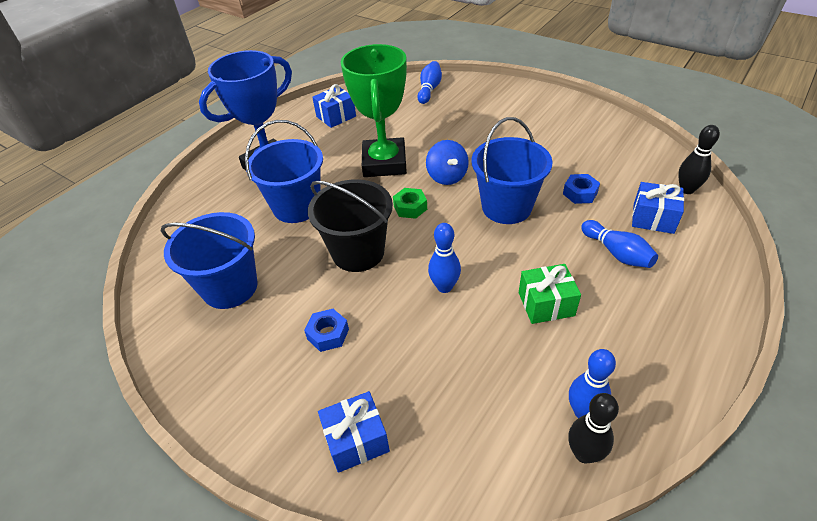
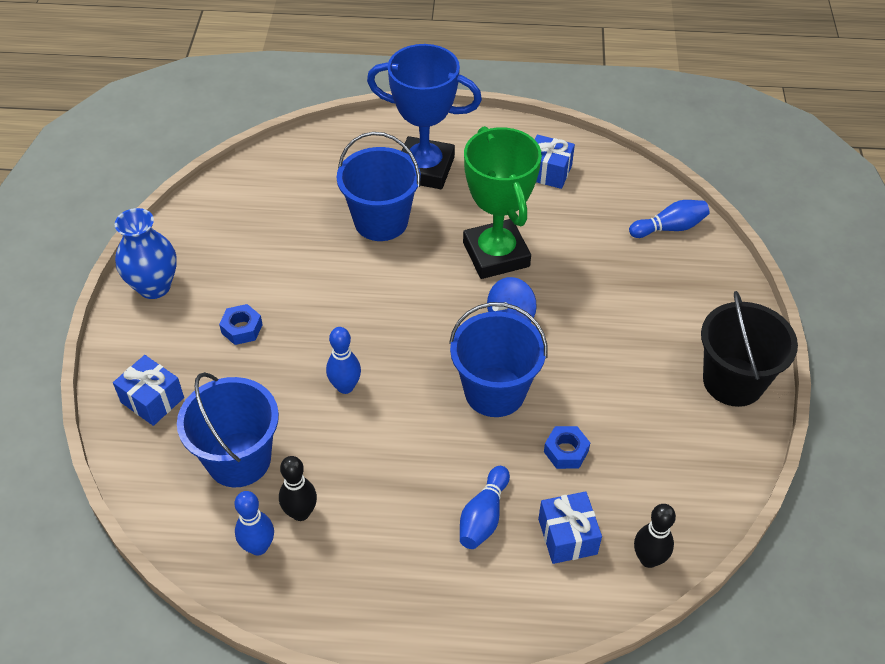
camera: 55 degrees right, 5 degrees up
(216, 386) = (154, 286): none -> blue vase
(230, 287) = (253, 234): blue bucket -> blue bucket (239, 459)
(358, 252) = (349, 300): black bucket -> black bucket (733, 381)
(384, 163) = (496, 254): green trophy -> green trophy turned 75 degrees counterclockwise
(410, 207) = (439, 310): green nut -> none
(546, 304) = (370, 477): green gift -> none
(584, 453) = (216, 560): black bowling pin -> black bowling pin (300, 513)

